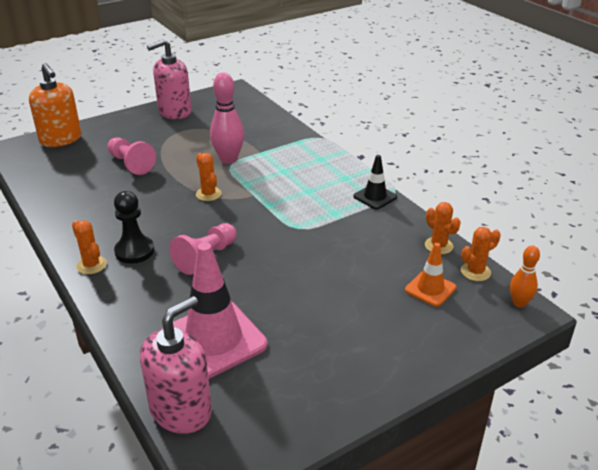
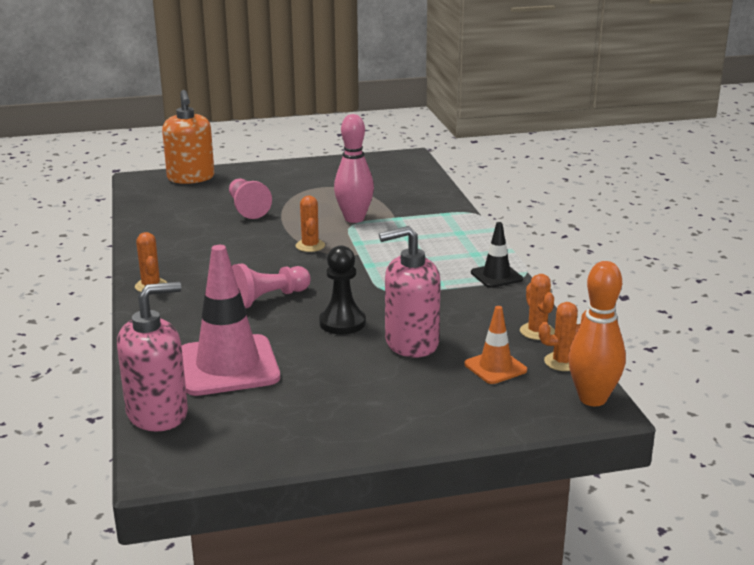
camera: 20 degrees right, 10 degrees down
(134, 251) = (200, 281): black pawn -> black pawn (342, 323)
(174, 112) = (326, 169): pink soap dispenser -> pink soap dispenser (411, 343)
(519, 303) = (592, 399): orange bowling pin -> orange bowling pin, size x1.71

